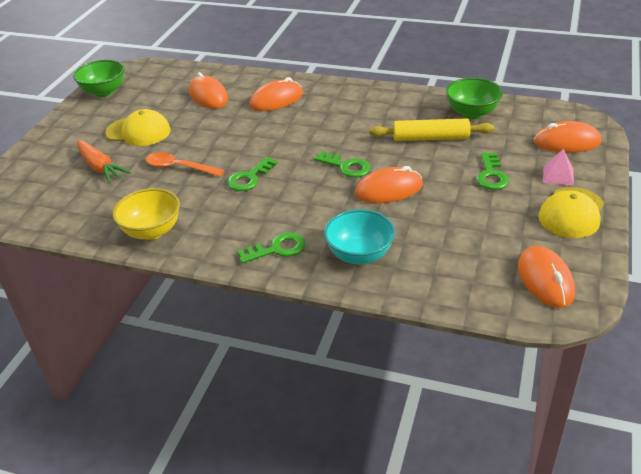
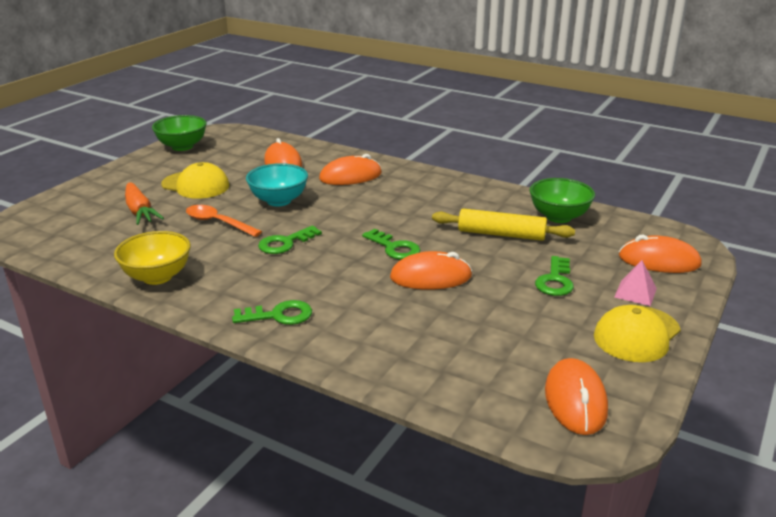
camera: 10 degrees right, 10 degrees down
(359, 255) = (367, 336): turquoise bowl -> turquoise bowl (279, 201)

